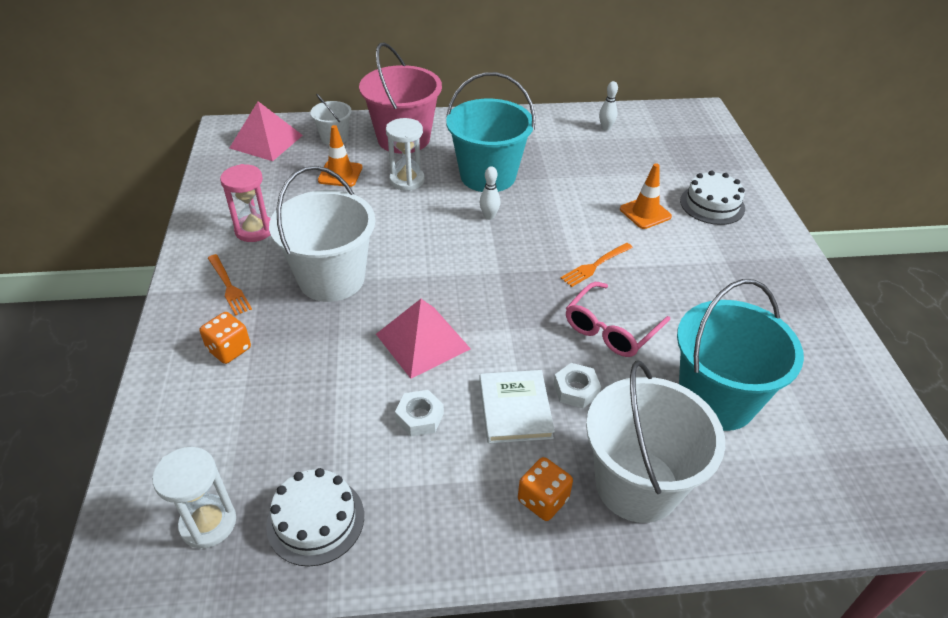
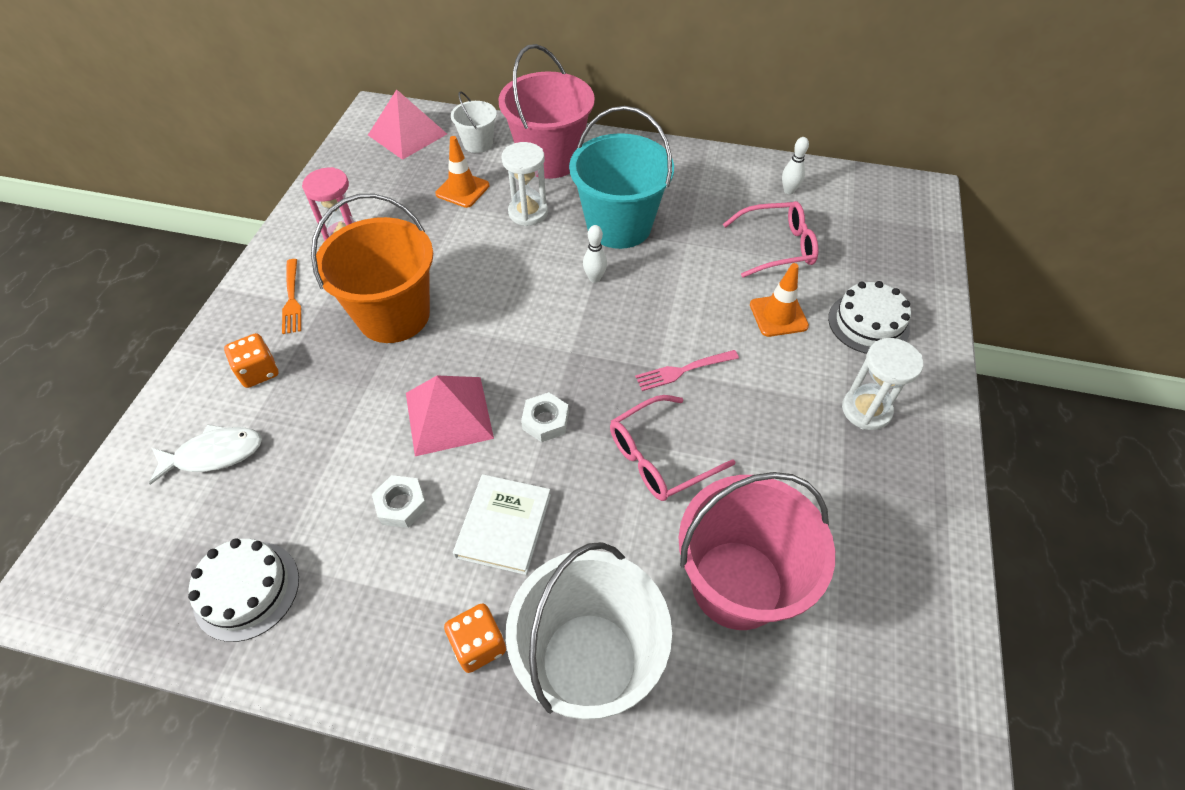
camera: 20 degrees right, 10 degrees up
(208, 523) = (151, 560): white hourglass -> white hourglass (866, 410)
(222, 424) = (214, 454): none -> white fish
(332, 279) = (394, 315): white bucket -> orange bucket
(576, 390) = (581, 522): white nut -> white nut (545, 421)
(595, 265) = (683, 370): orange fork -> pink fork
(618, 167) = (777, 247): none -> pink glasses
(716, 399) = (737, 584): turquoise bucket -> pink bucket

